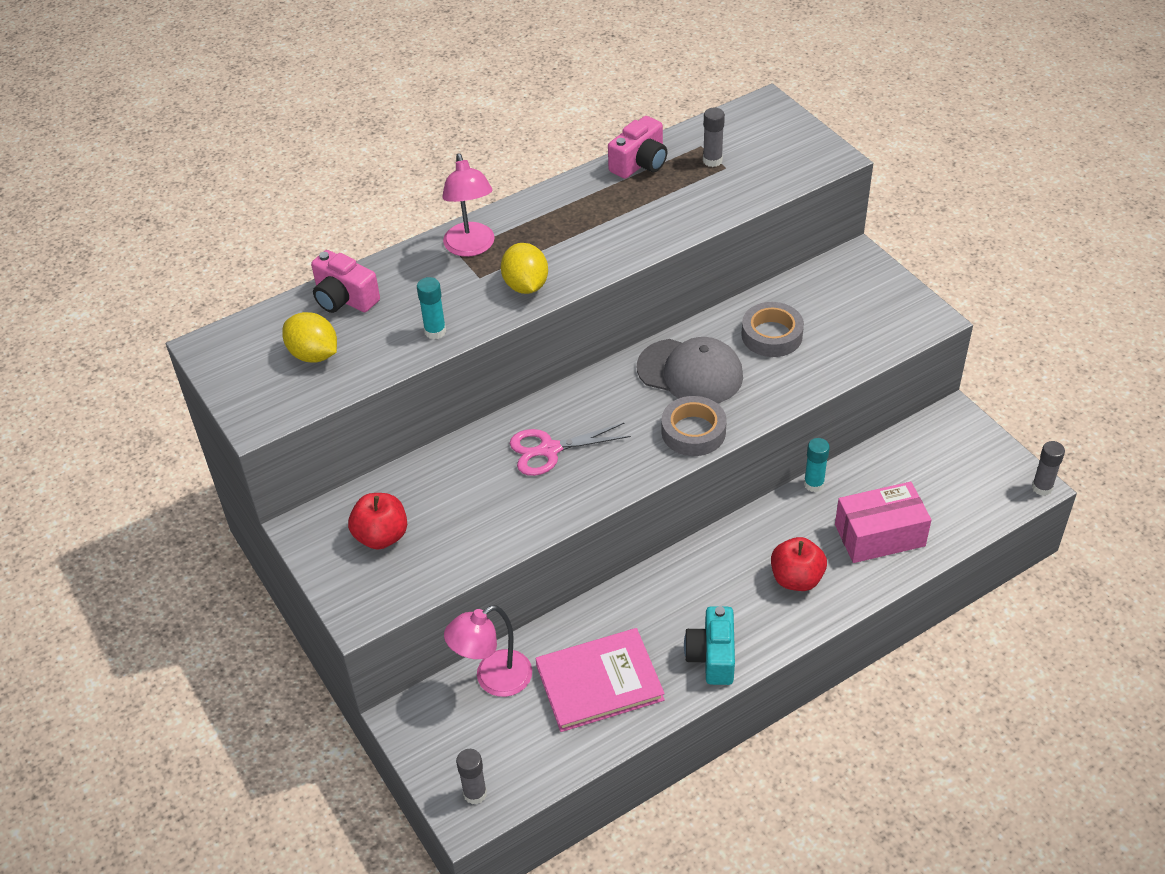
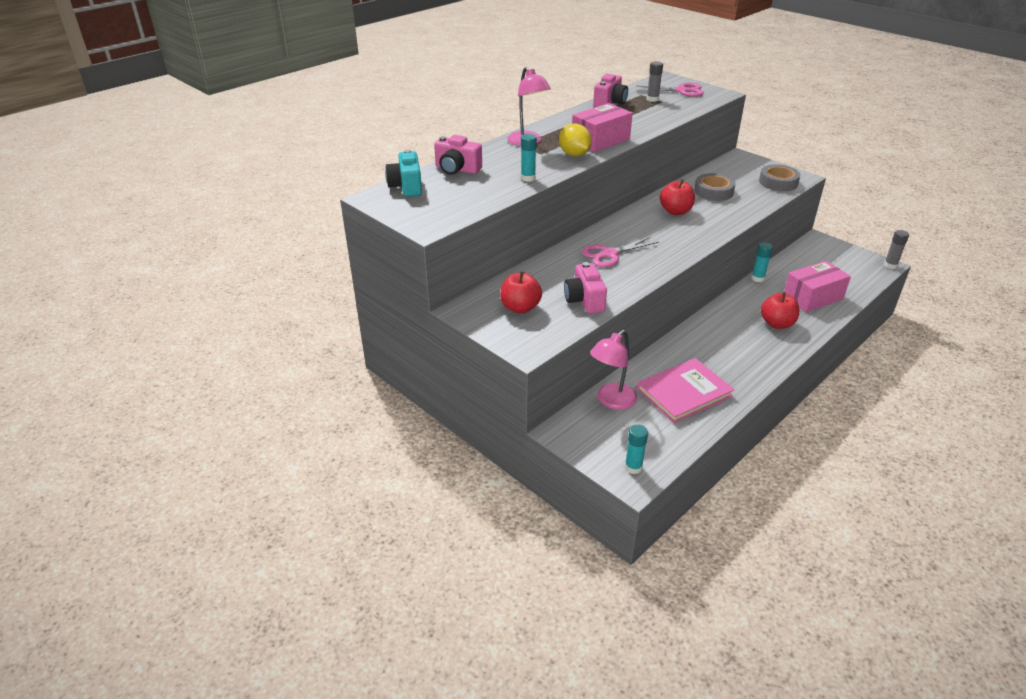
camera: 15 degrees left, 10 degrees down
(314, 354) = (451, 195): yellow lemon -> none
(474, 536) = (584, 300): none -> pink camera
(475, 793) = (633, 467): grey glue stick -> turquoise glue stick
(580, 256) = (600, 140): none -> pink box
(690, 372) = (675, 211): grey cap -> red apple
(693, 431) = (696, 237): grey tape -> grey tape (778, 182)
(712, 656) = (749, 369): turquoise camera -> turquoise camera (406, 186)
(771, 143) = (681, 91): none -> pink scissors

